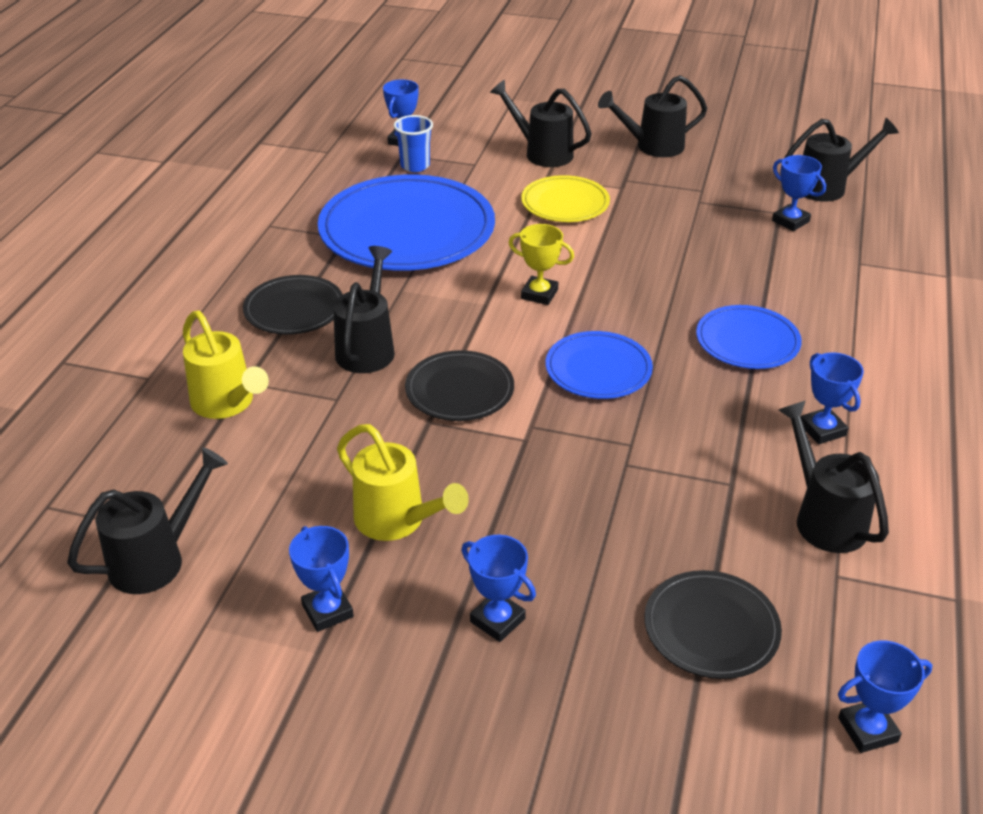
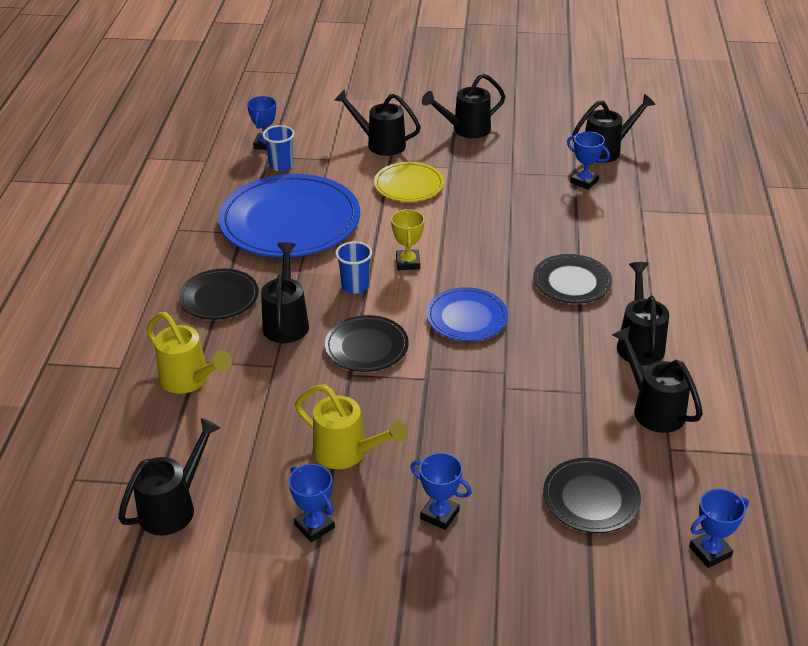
camera: 10 degrees left, 0 degrees up
(465, 314) = (355, 286): none -> blue cup
(539, 294) = (407, 263): yellow trophy -> yellow trophy turned 75 degrees clockwise
(747, 341) = (572, 282): blue plate -> black plate
(822, 430) = (639, 343): blue trophy -> black watering can

